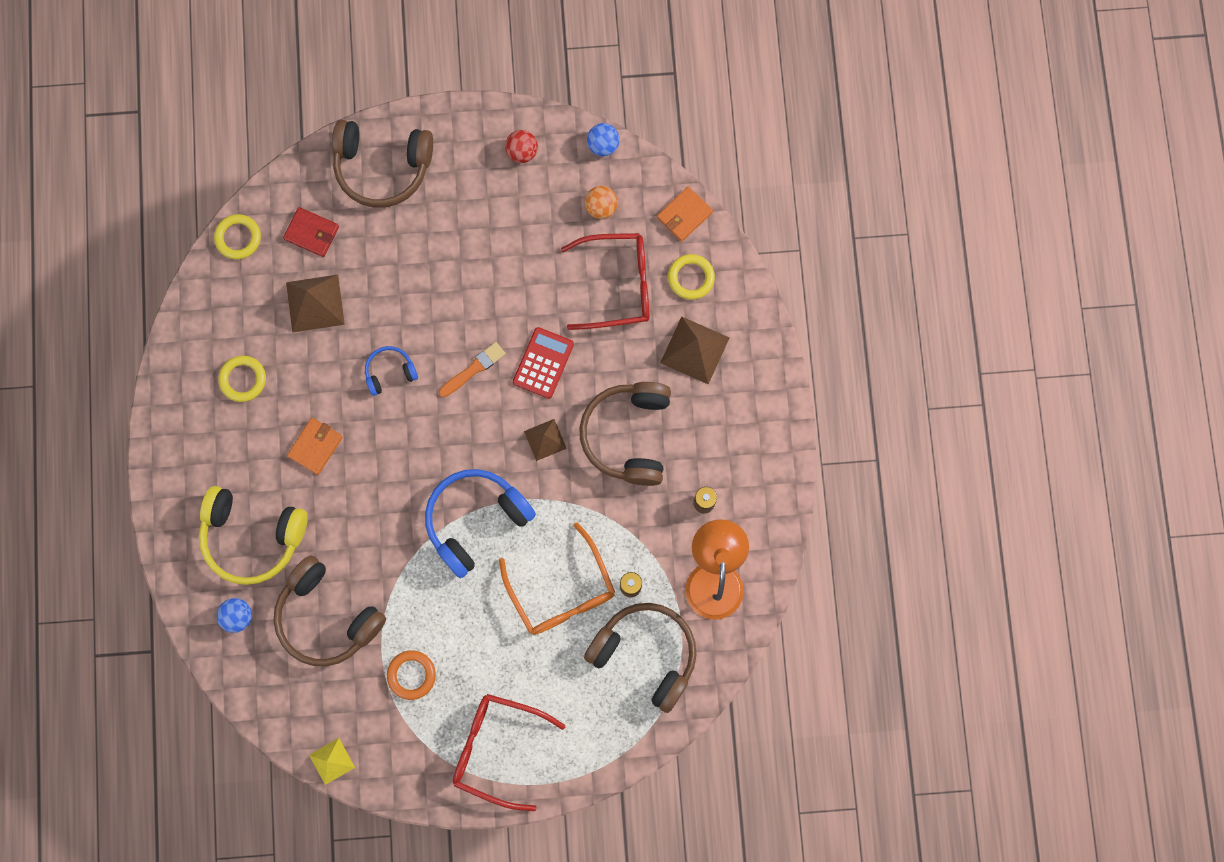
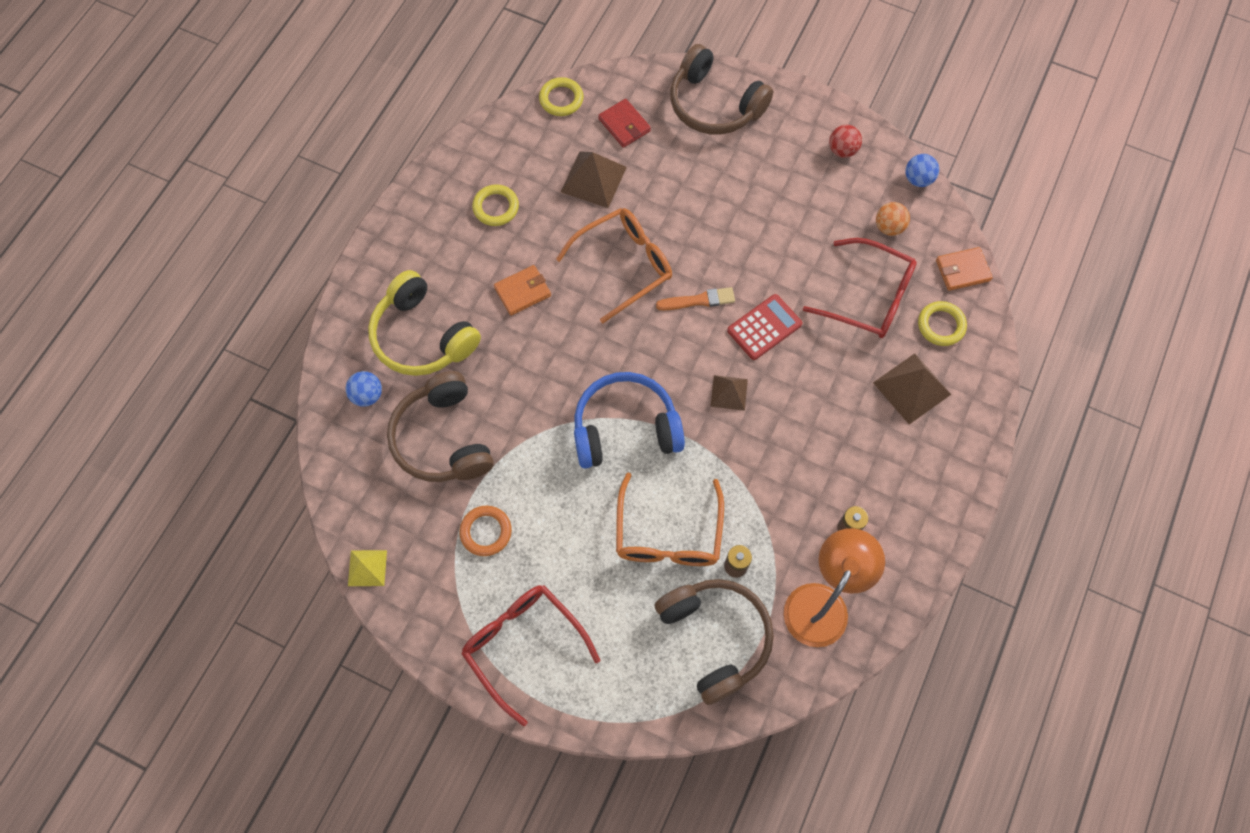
camera: 30 degrees right, 10 degrees down
(390, 372) = (624, 265): blue headphones -> orange glasses
(628, 435) = (808, 429): brown headphones -> none

